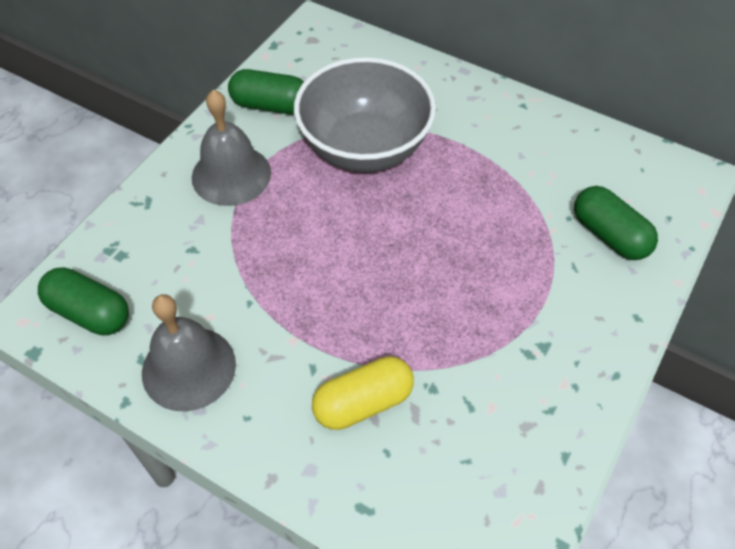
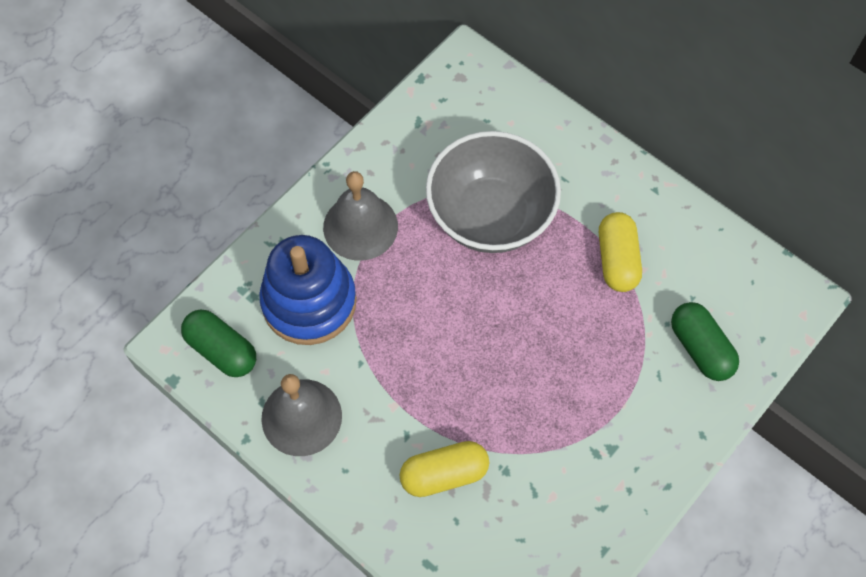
camera: 10 degrees right, 10 degrees up
(184, 251) = (309, 302): none -> blue stacking toy
(270, 105) = (407, 152): green capsule -> none
(502, 168) = (617, 260): none -> yellow capsule

